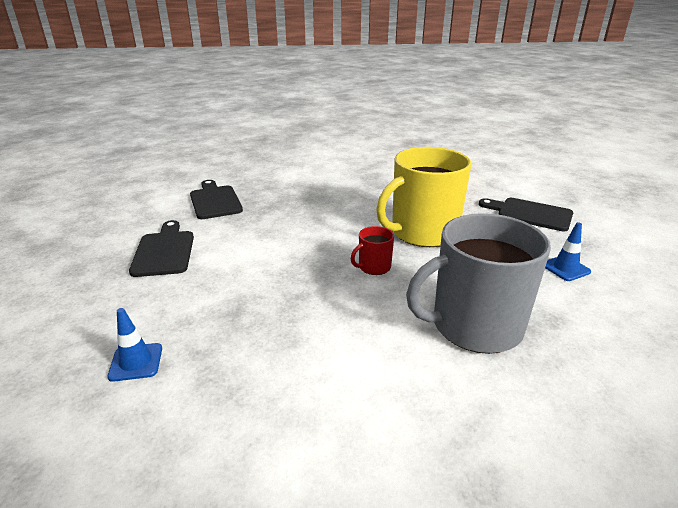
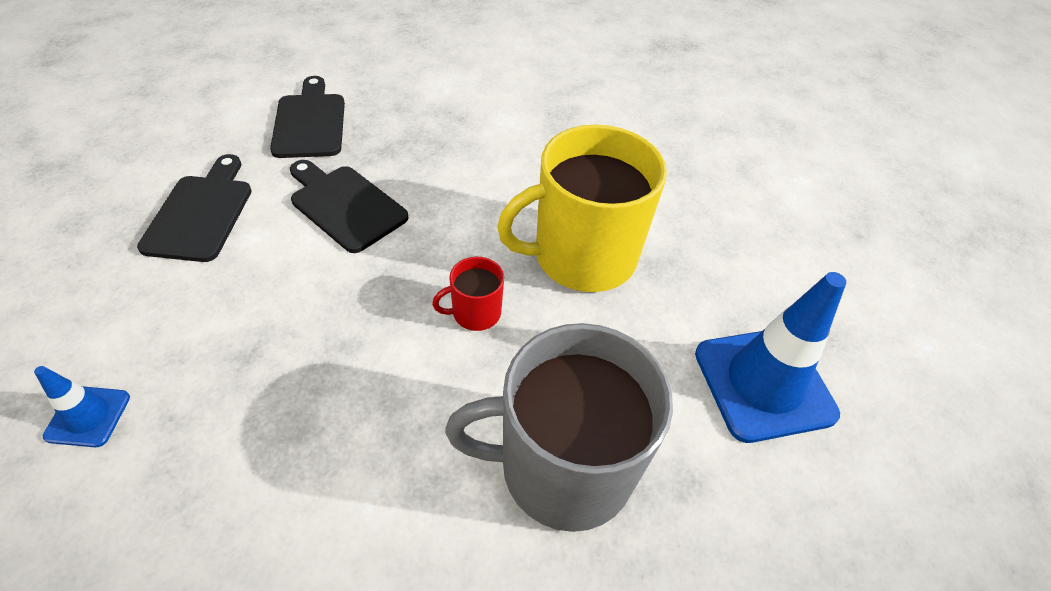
camera: 10 degrees right, 20 degrees up
(530, 214) = (773, 251): black cutting board -> black cutting board (345, 205)
(565, 268) = (764, 383): blue traffic cone -> blue traffic cone, size x2.04

